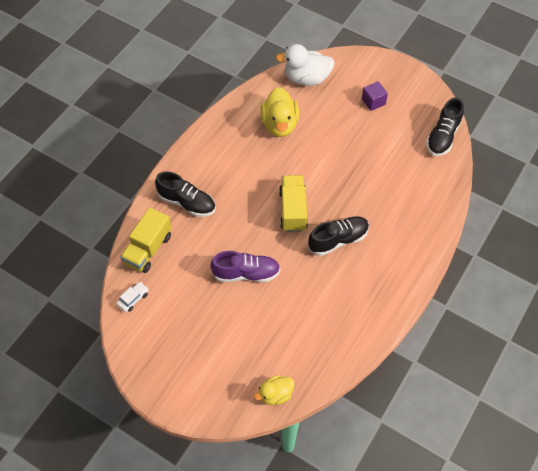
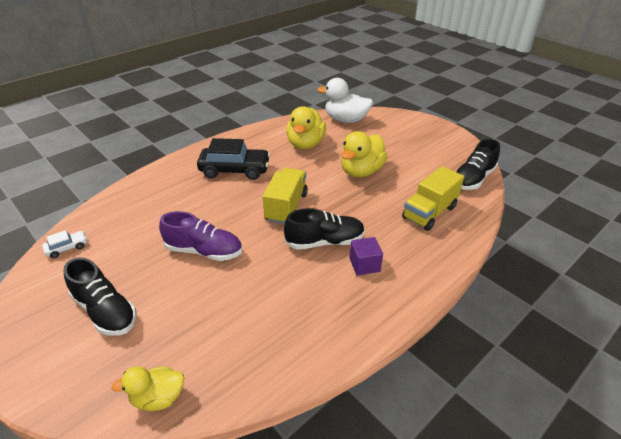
camera: 15 degrees right, 20 degrees down
(148, 249) = (116, 209): yellow truck -> yellow truck (429, 212)
(187, 202) = (182, 181): black shoe -> black shoe (105, 311)
(228, 176) = (235, 170): none -> black car
(343, 150) = (361, 171): none -> yellow duck
(373, 101) = (405, 143): purple cube -> purple cube (364, 265)

